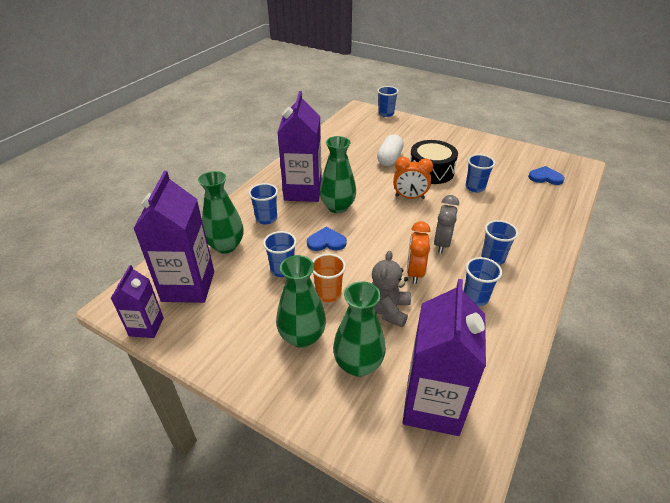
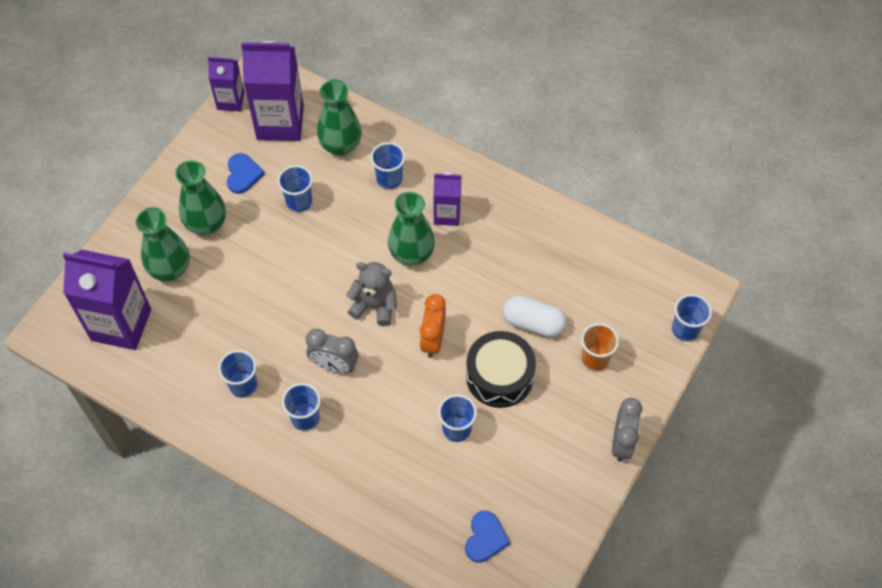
camera: 90 degrees right, 20 degrees up
(303, 191) = (447, 214): purple carton -> purple carton, size x0.56
(326, 241) = (344, 242): blue heart -> blue heart (243, 174)
(328, 294) = (260, 245): orange cup -> orange cup (595, 358)
(388, 310) = (233, 298): grey teddy bear -> grey teddy bear (374, 306)
(415, 272) = (286, 330): orange clock -> none
(462, 133) = (622, 442): none -> grey clock

